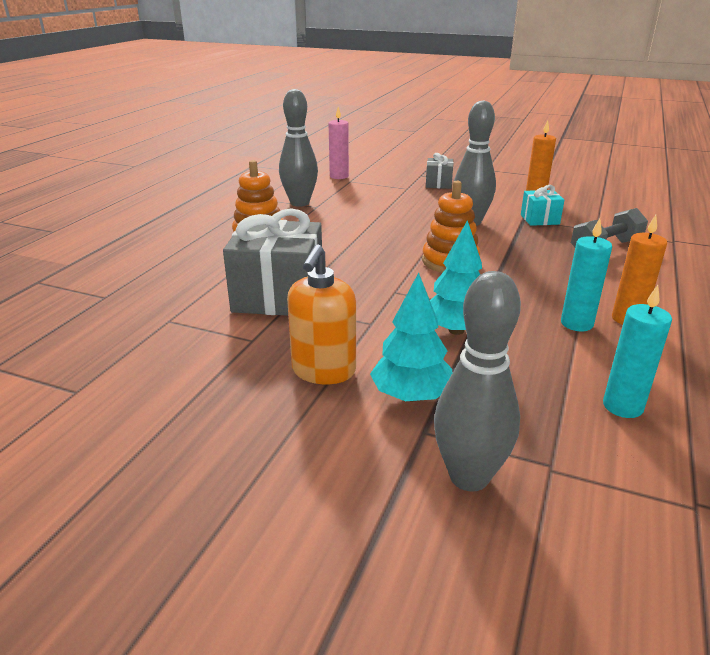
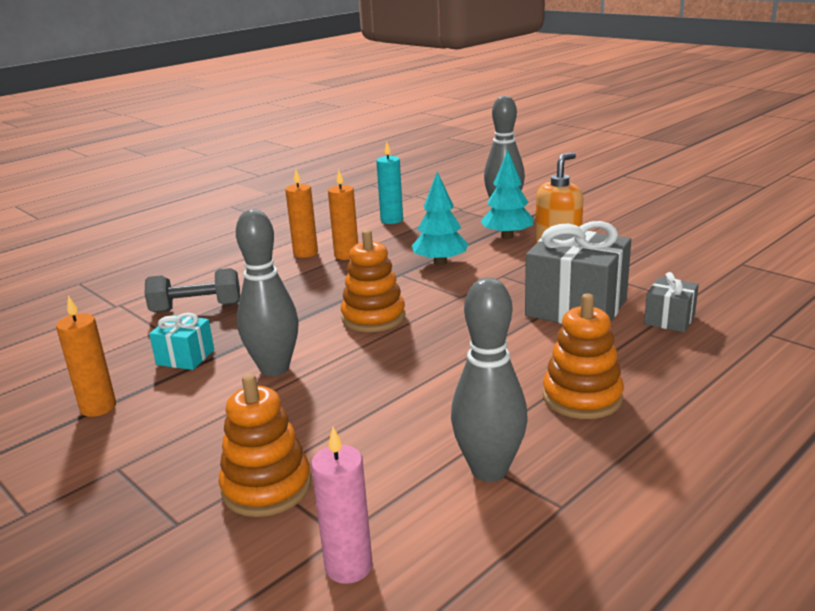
camera: 155 degrees left, 5 degrees down
(399, 186) = (266, 487): none -> orange stacking toy
(438, 184) = (189, 478): grey gift -> grey gift (669, 319)
(576, 323) = (346, 255): turquoise candle -> orange candle

